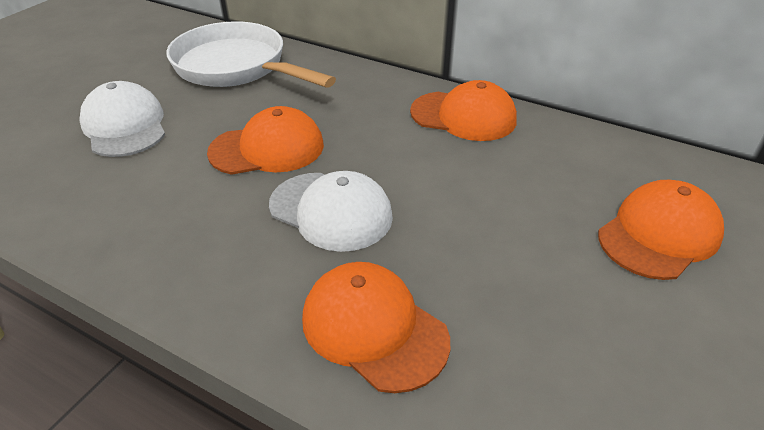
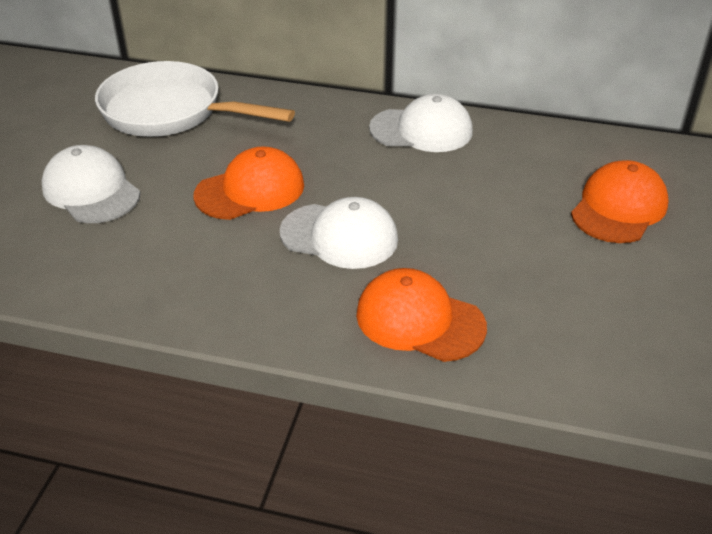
camera: 15 degrees left, 0 degrees up
(463, 116) = (421, 130): orange cap -> white cap

